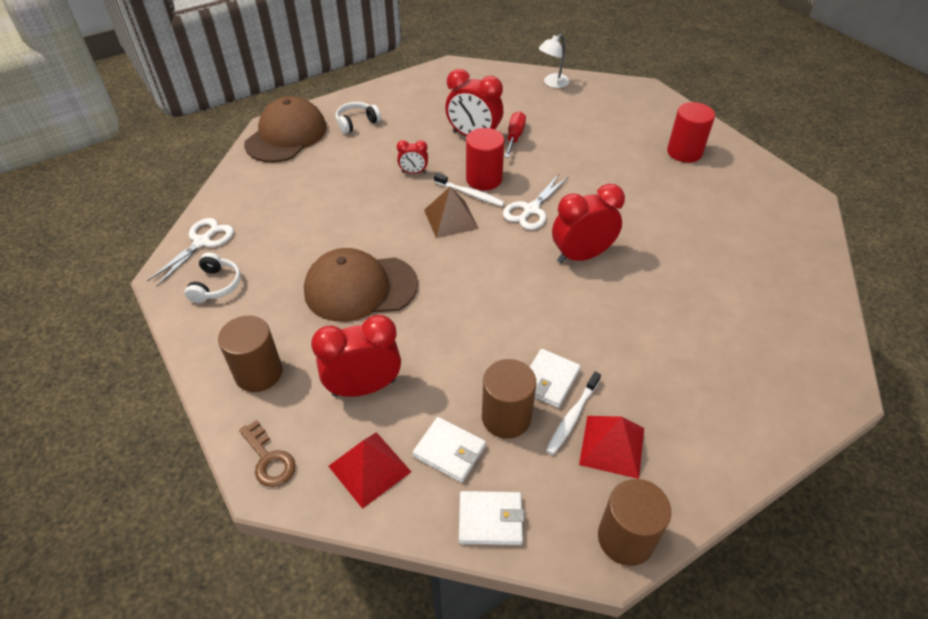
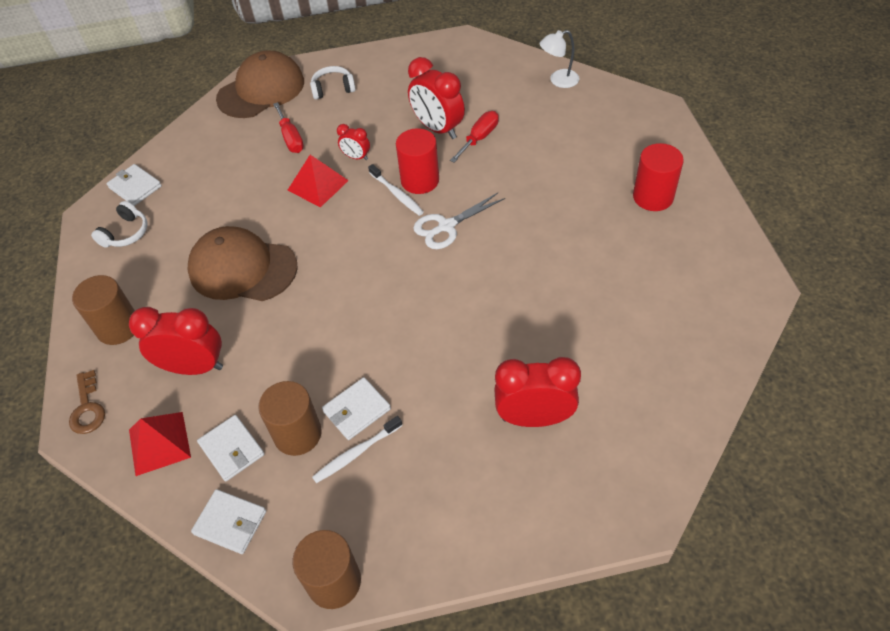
camera: 25 degrees right, 5 degrees up
(202, 242) = (135, 187): white scissors -> white wallet
(341, 169) = (291, 138): none -> red screwdriver
(451, 219) = (363, 217): brown pyramid -> none
(581, 255) = (466, 290): red clock -> red clock (534, 418)
(612, 446) = (375, 492): red pyramid -> red pyramid (318, 185)

